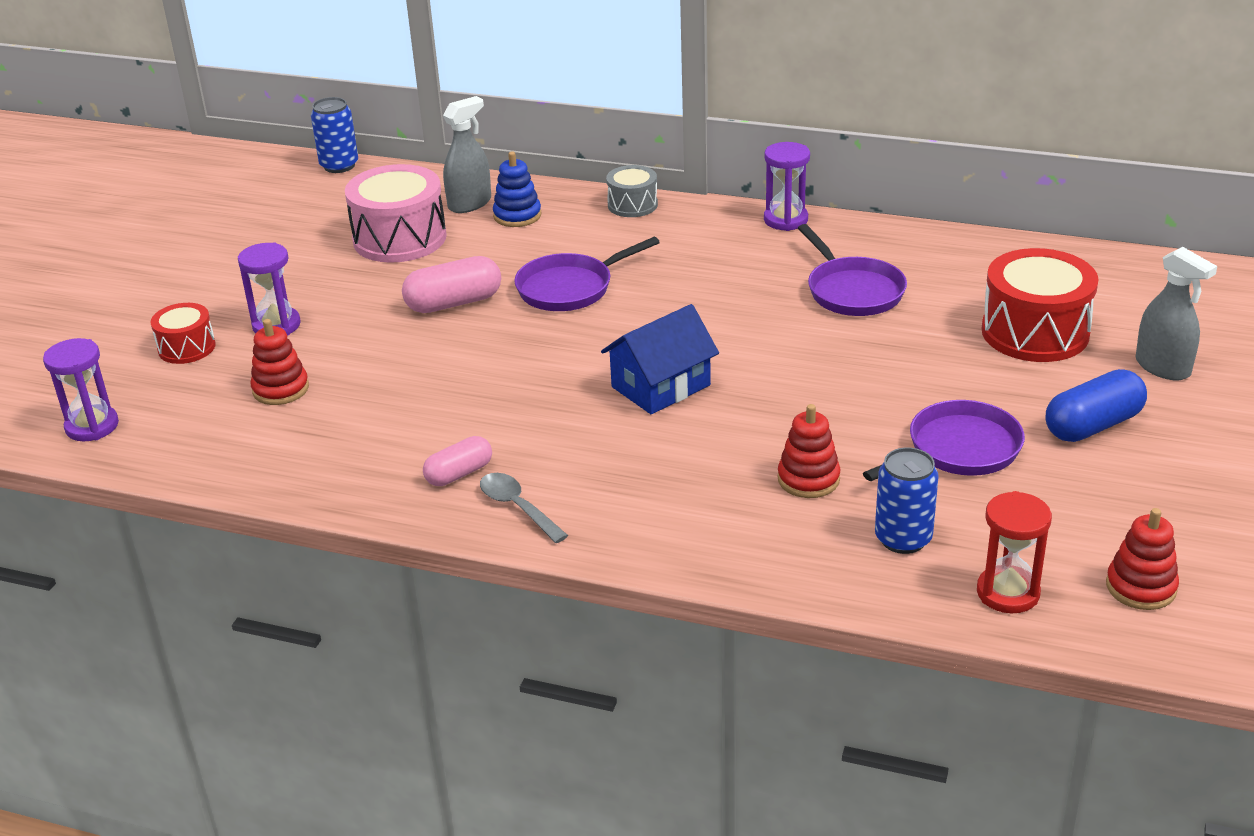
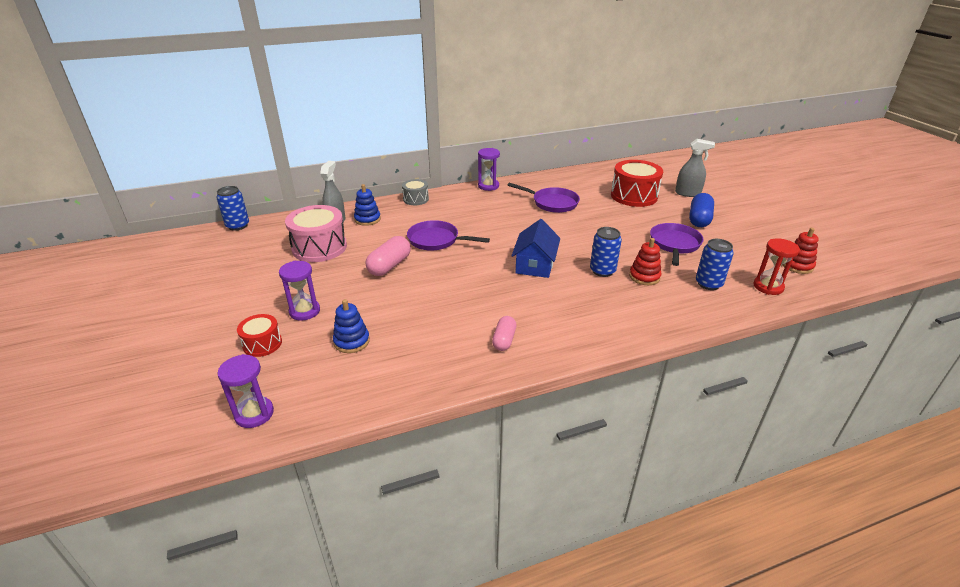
camera: 40 degrees left, 0 degrees up
(280, 389) = (351, 341): red stacking toy -> blue stacking toy
(517, 507) = (552, 342): grey spoon -> none
(570, 288) = (436, 240): purple pan -> purple pan turned 90 degrees clockwise
(753, 440) = (602, 271): none -> blue can

